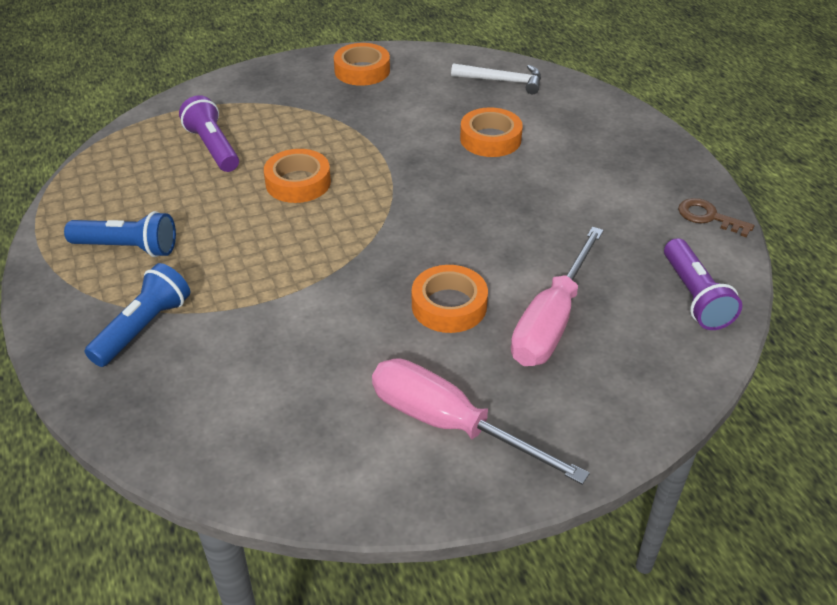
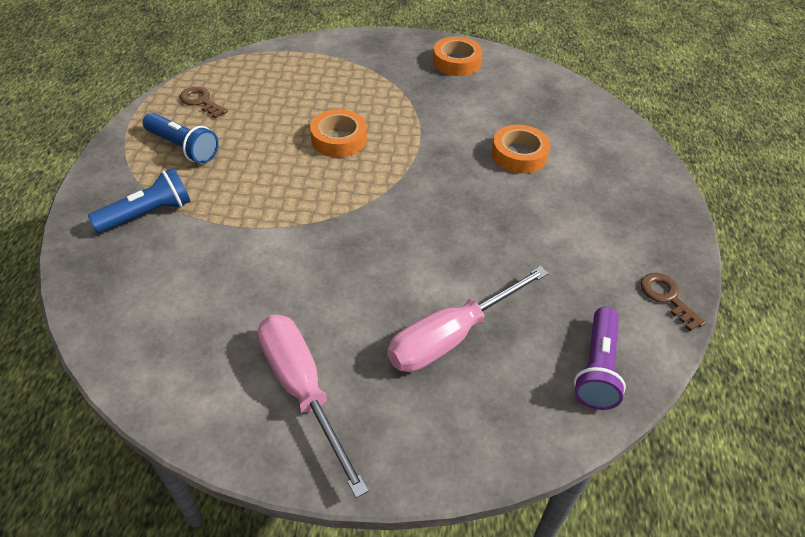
camera: 25 degrees right, 5 degrees up
(108, 194) = (201, 101): none -> brown key
(213, 147) = (298, 89): purple flashlight -> none
(449, 305) = (377, 287): orange tape -> none
(502, 81) = (567, 107): white hammer -> none

